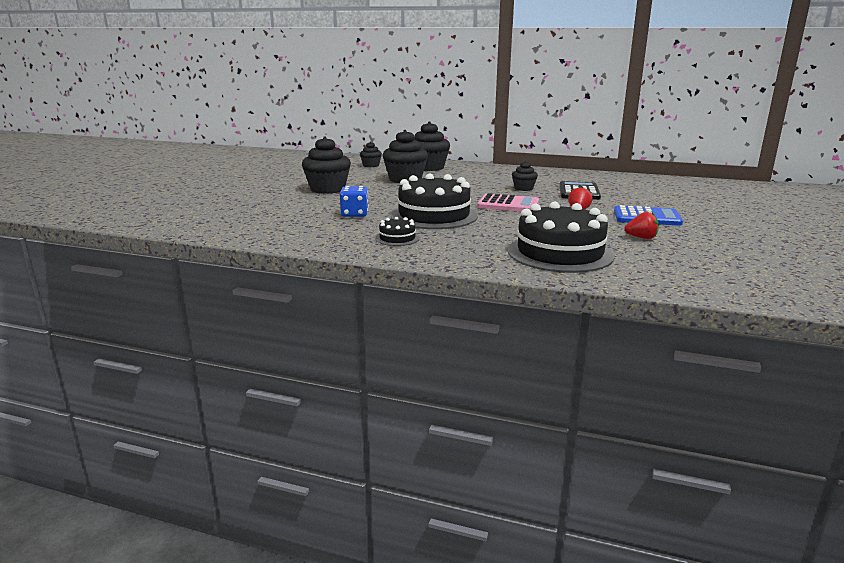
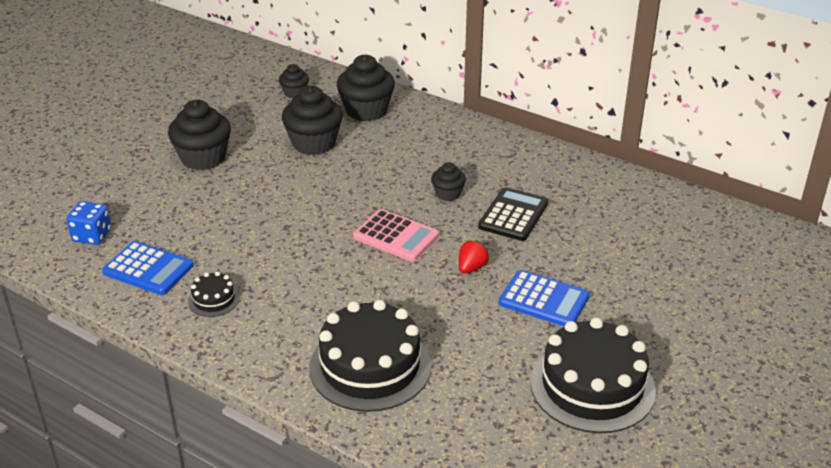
camera: 15 degrees right, 15 degrees up
(328, 231) = (148, 269): none -> blue calculator
(354, 214) = (199, 232): blue dice -> blue dice (92, 236)
(434, 216) = (287, 251): black cake -> black cake (592, 386)
(641, 238) = (493, 349): red strawberry -> none

